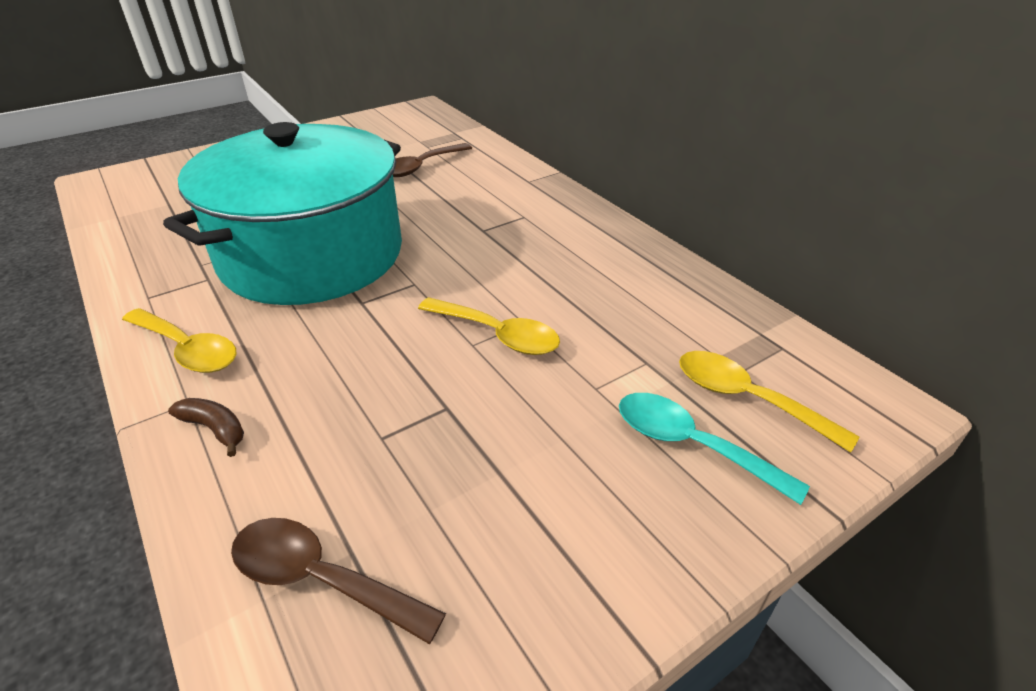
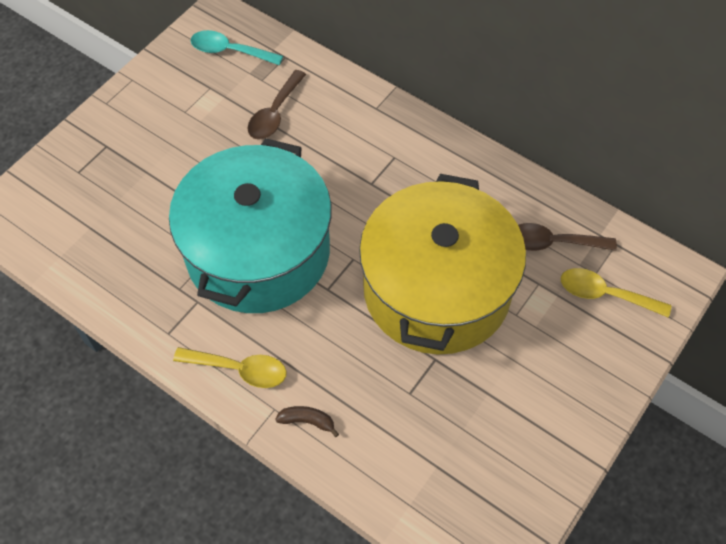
camera: 20 degrees left, 20 degrees up
(321, 579) = (431, 485): brown spoon -> brown spoon (552, 242)
(498, 335) = (436, 290): yellow spoon -> yellow pot
(691, 445) = (583, 339): turquoise spoon -> turquoise spoon (229, 51)

